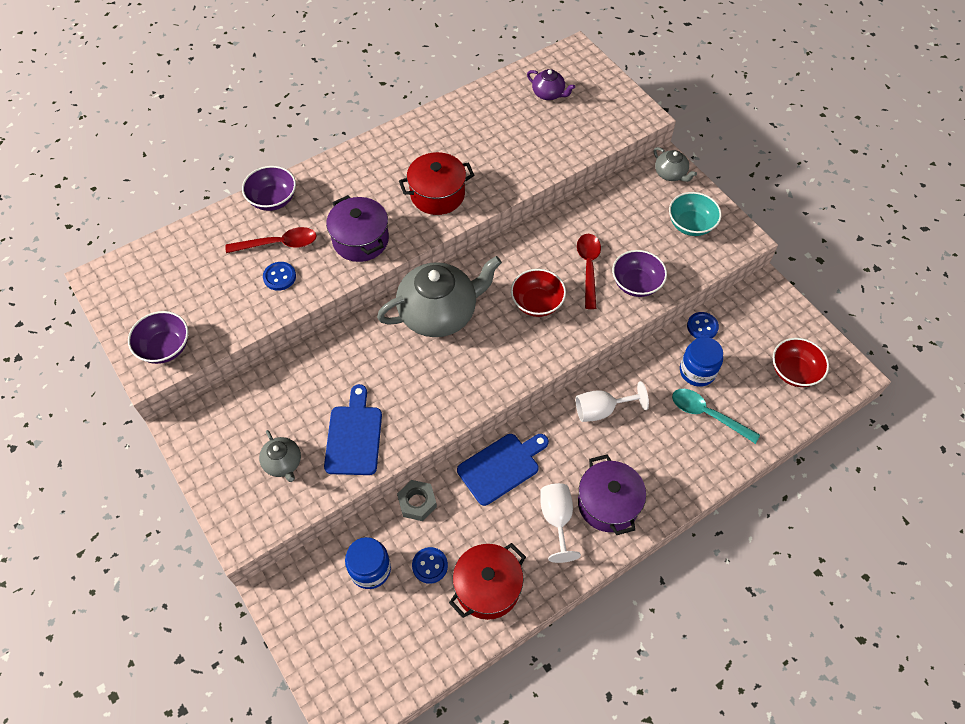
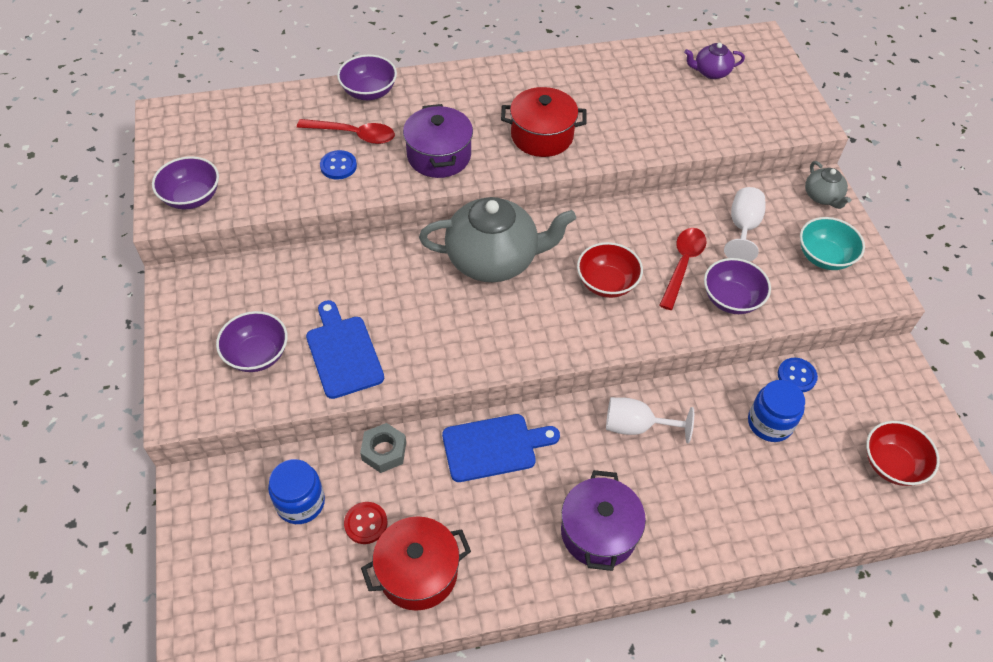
camera: 20 degrees right, 5 degrees down
(283, 463) = (257, 354): grey teapot -> purple bowl
(354, 436) = (343, 353): blue cutting board -> blue cutting board turned 45 degrees counterclockwise
(430, 565) = (366, 523): blue button -> red button
(548, 94) = (711, 72): purple teapot -> purple teapot turned 120 degrees clockwise
(557, 519) = (531, 527): white goblet -> white goblet (742, 228)
(707, 414) = (762, 475): turquoise spoon -> none

